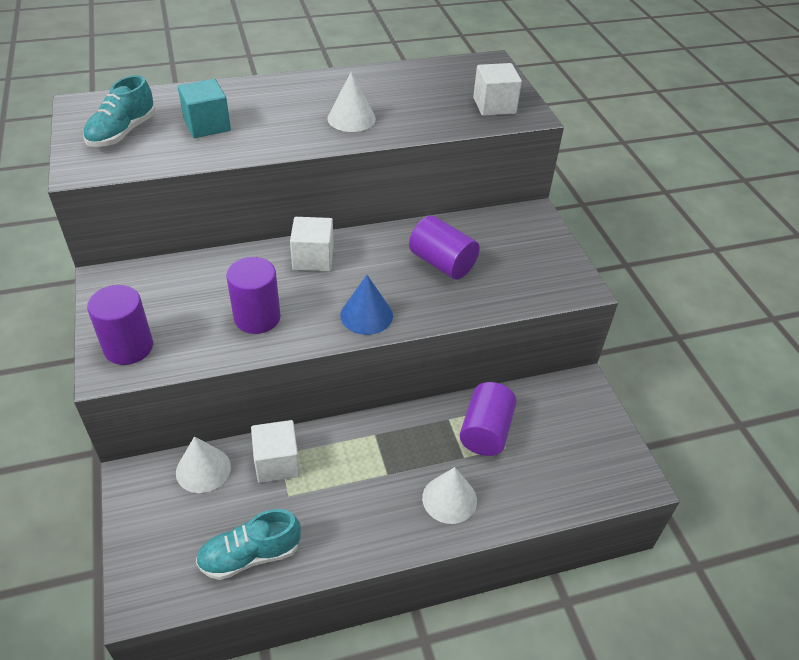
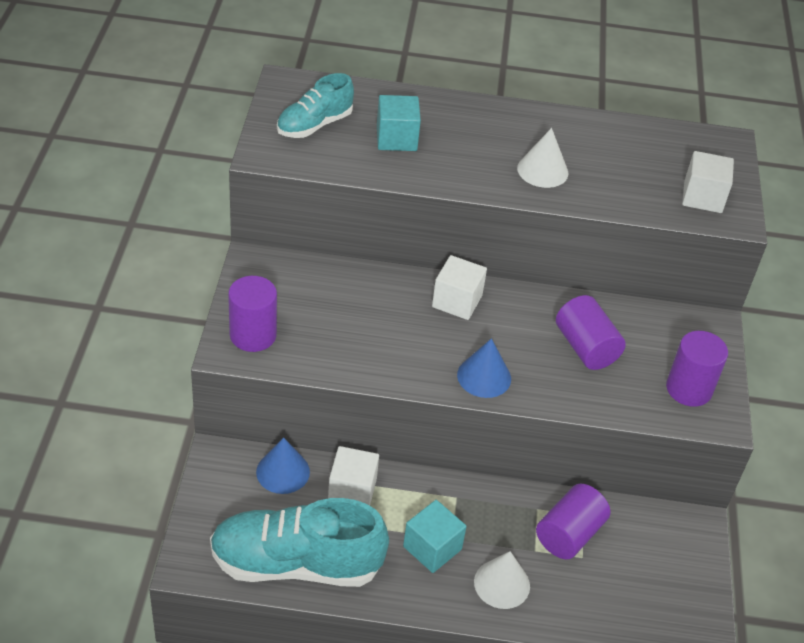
camera: 20 degrees right, 0 degrees up
(203, 469) = (283, 472): white cone -> blue cone
(250, 555) = (296, 563): turquoise shoe -> turquoise shoe, size x1.74
(257, 317) = (379, 345): purple cylinder -> purple cylinder (689, 389)
(373, 489) = (432, 548): none -> turquoise cube

